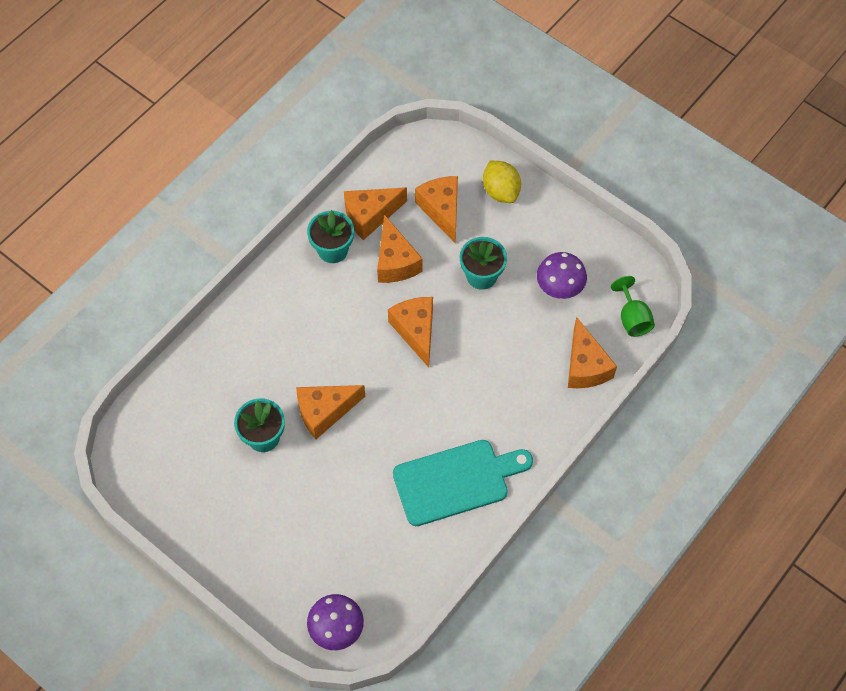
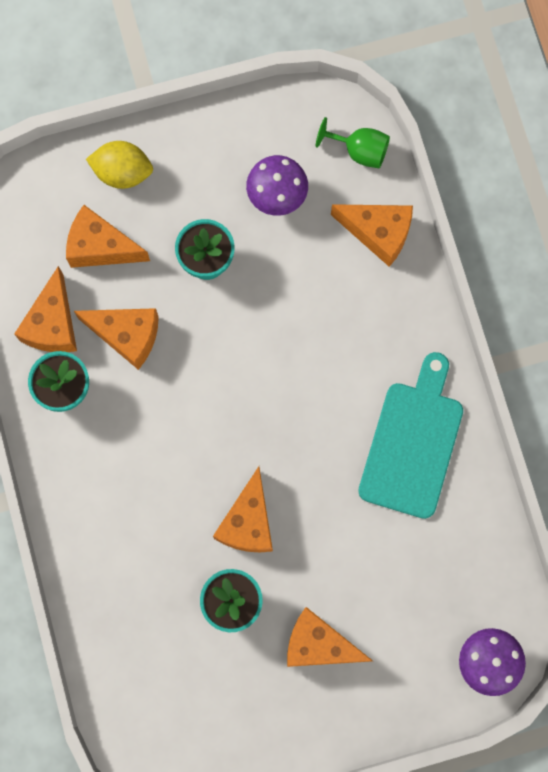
camera: 55 degrees left, 15 degrees up
(416, 331) = (222, 370): orange cheese -> orange cheese (318, 644)

